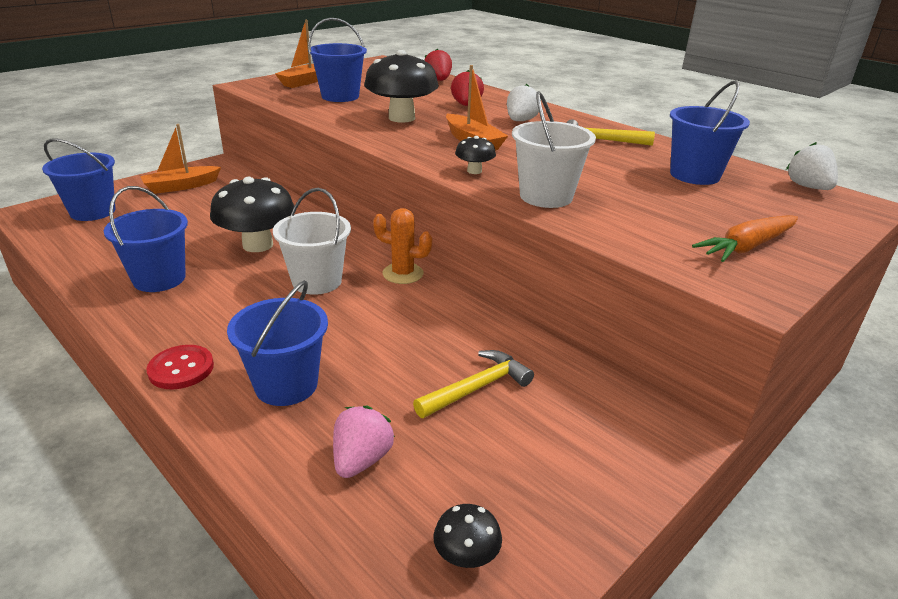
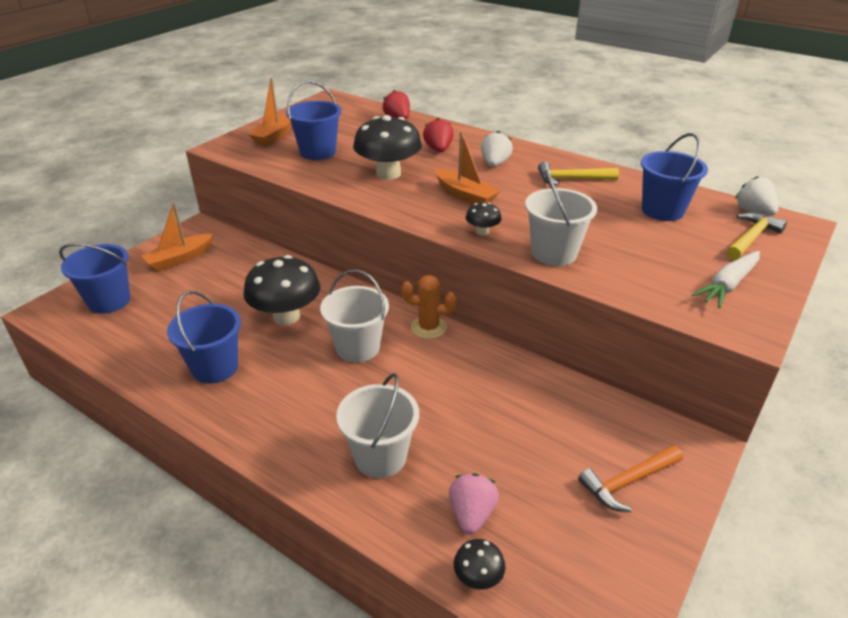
camera: 10 degrees left, 5 degrees up
(181, 369) = (283, 457): red button -> none
(286, 385) = (380, 457): blue bucket -> white bucket
(466, 556) = (583, 579): black mushroom -> black mushroom (478, 577)
(477, 388) = (534, 431): yellow hammer -> yellow hammer (751, 238)
(570, 458) = (628, 482): none -> orange hammer
(746, 247) = (728, 285): orange carrot -> white carrot

